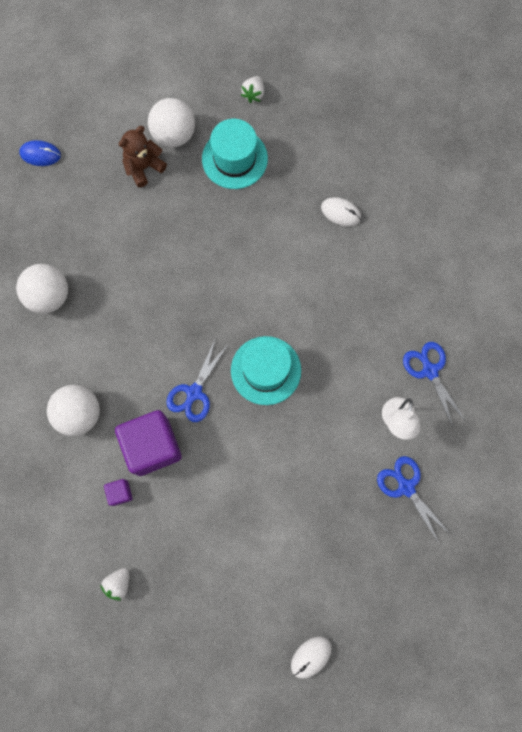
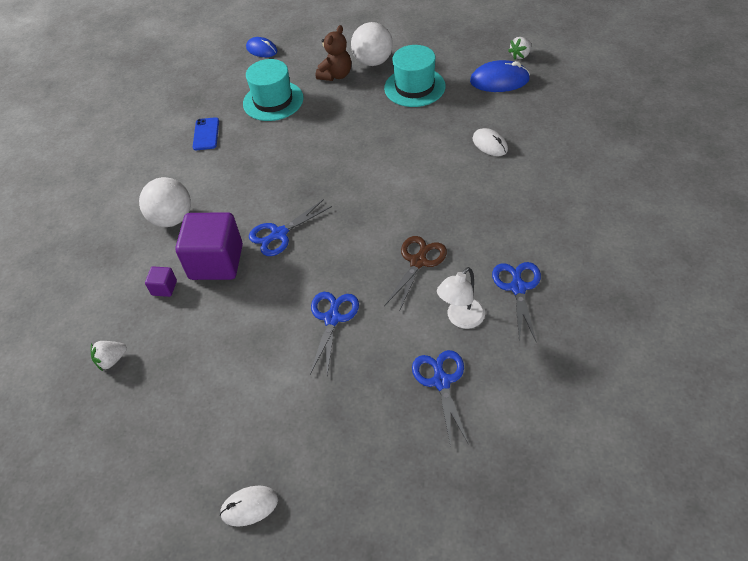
camera: 30 degrees right, 25 degrees down
(49, 296) = (206, 134): white ball -> blue phone
(144, 167) = (336, 75): brown teddy bear -> brown teddy bear turned 135 degrees clockwise
(253, 94) = (455, 52): white strawberry -> white strawberry (520, 55)
(266, 370) = (354, 237): turquoise hat -> turquoise hat (273, 101)
(289, 463) = (332, 318): none -> blue scissors
(315, 122) = (499, 80): none -> blue mouse
(335, 375) = (418, 261): none -> brown scissors

